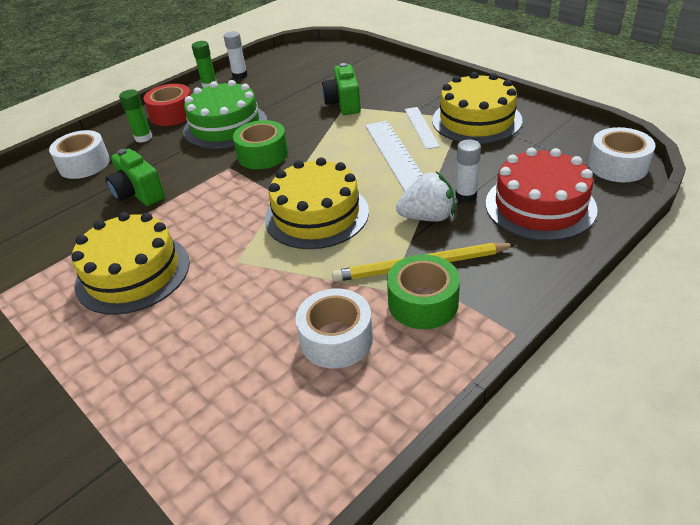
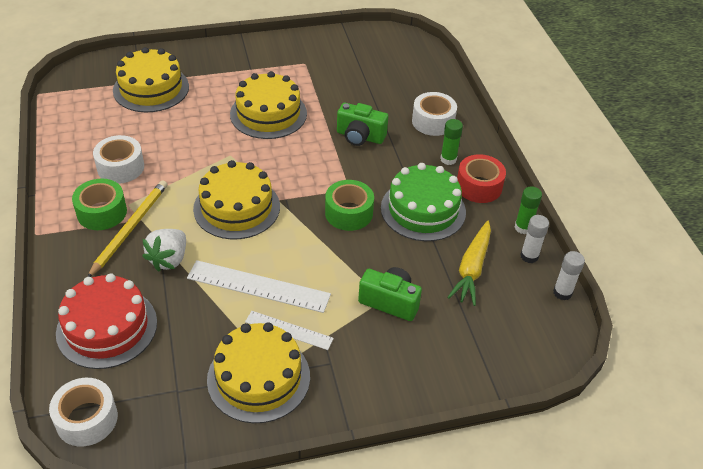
camera: 115 degrees right, 5 degrees up
(133, 428) = (151, 88): none -> yellow cake
(138, 193) = (360, 136): green camera -> green camera turned 150 degrees counterclockwise
(275, 88) = (472, 268): none -> yellow carrot
(466, 196) = (166, 294): white glue stick -> white glue stick (562, 293)

